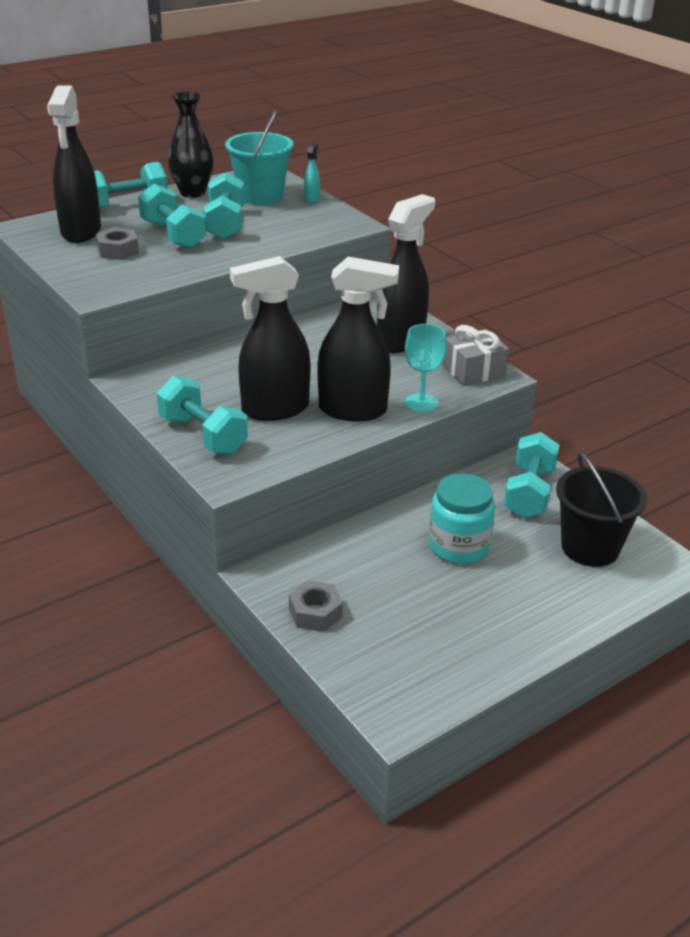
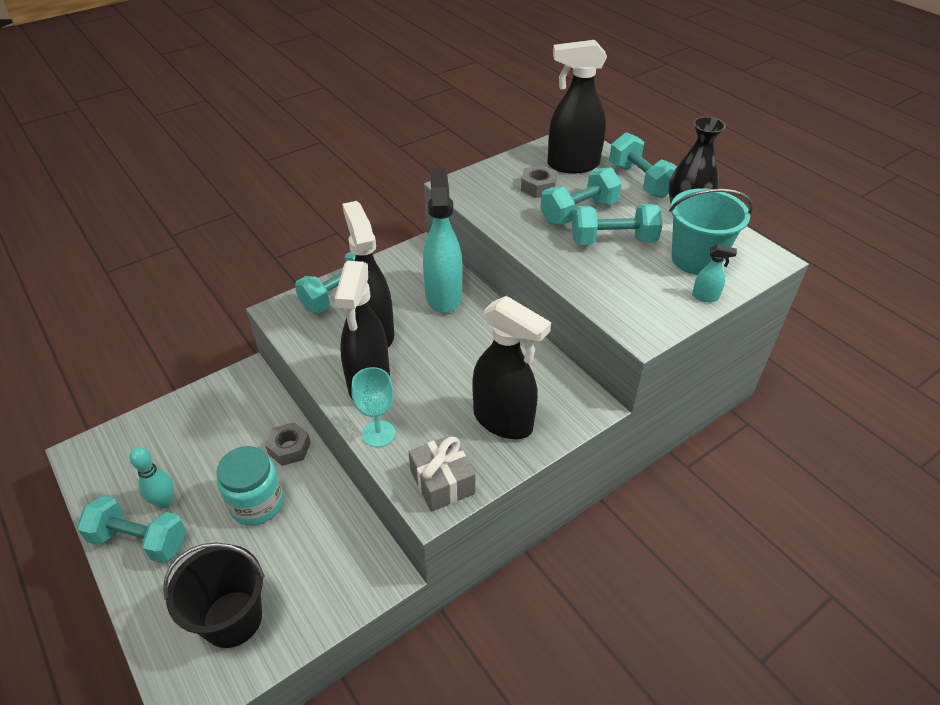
camera: 90 degrees right, 10 degrees up
(219, 367) = (443, 296): none -> turquoise spray bottle
(315, 613) = (200, 406): grey nut -> grey nut (289, 448)
(465, 619) = (165, 502): none -> turquoise bowling pin
(529, 492) = (329, 572): turquoise dumbbell -> turquoise dumbbell (140, 540)

